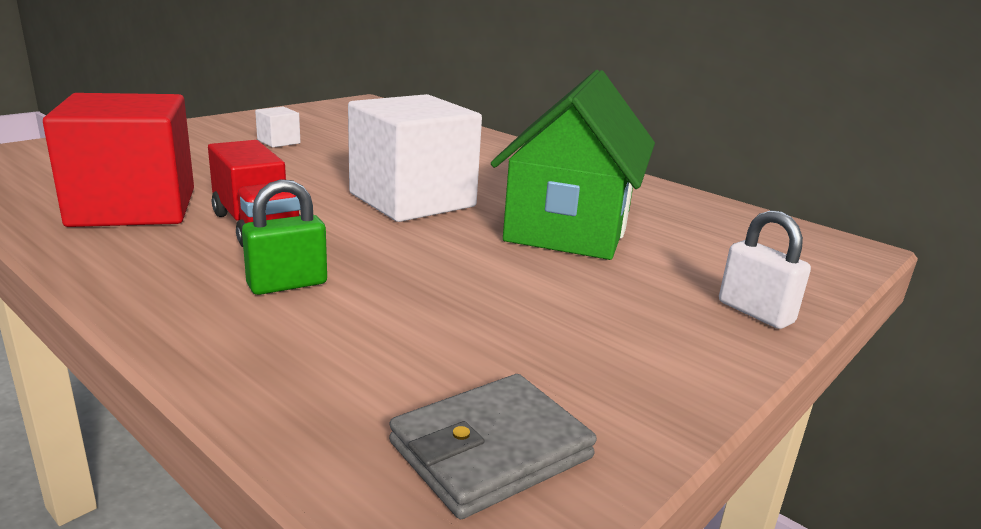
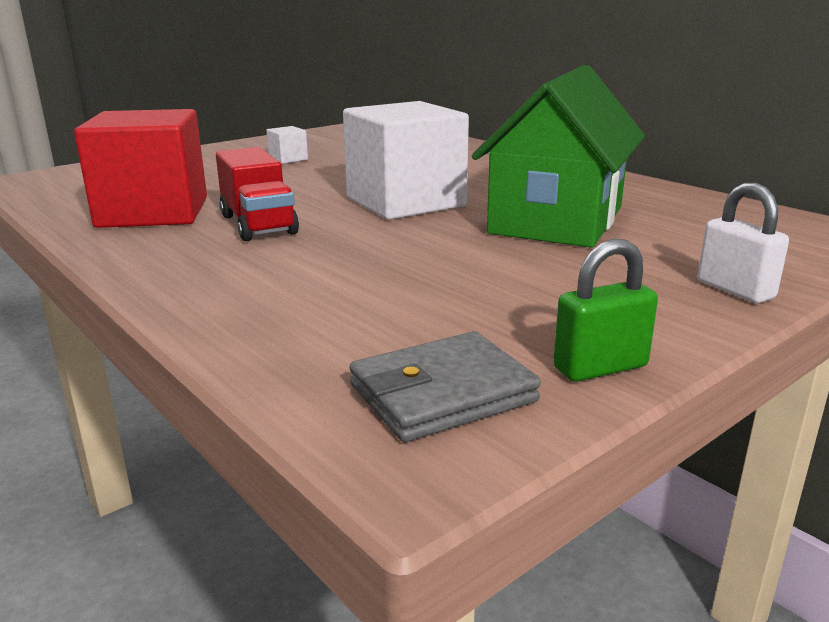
camera: 10 degrees right, 0 degrees up
(287, 284) = (279, 268): green padlock -> green padlock (600, 367)

